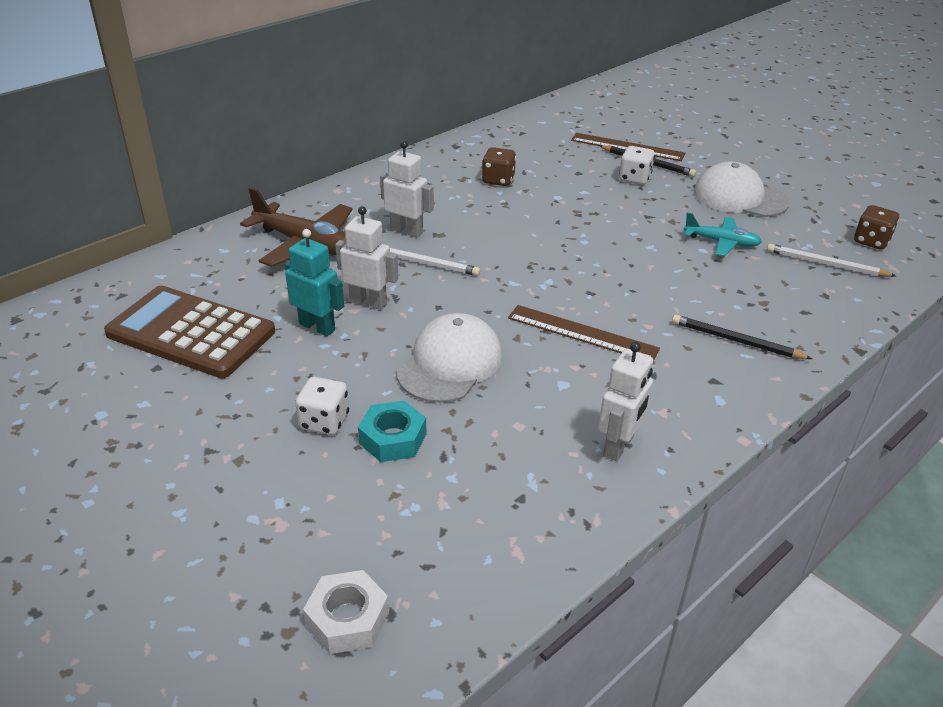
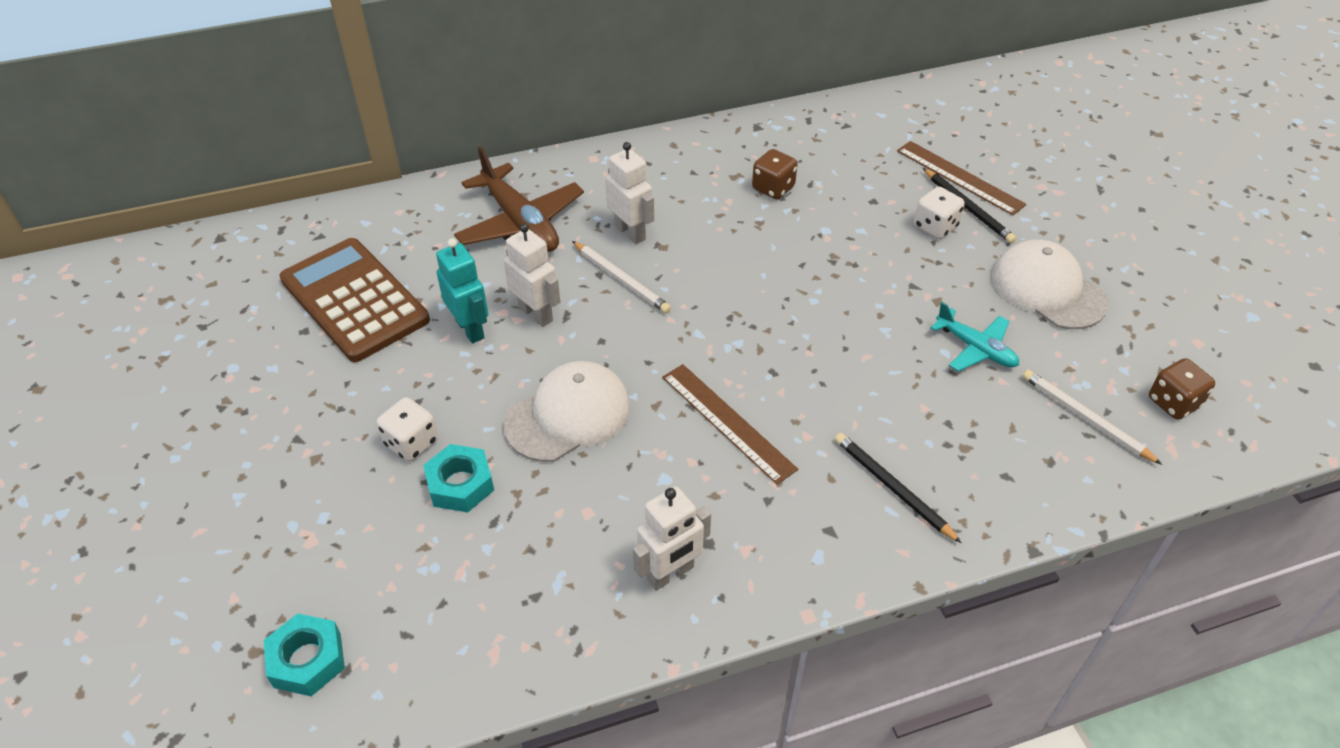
camera: 25 degrees right, 10 degrees up
(347, 619) = (307, 660): white nut -> turquoise nut

